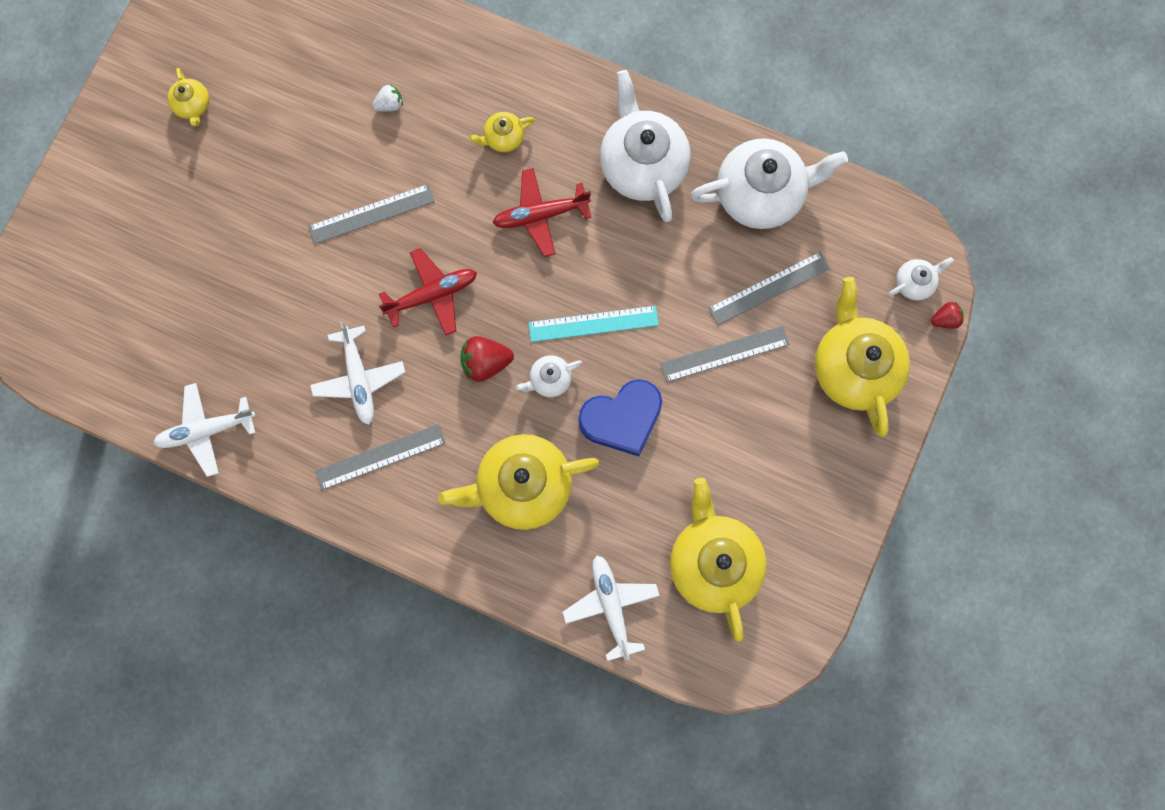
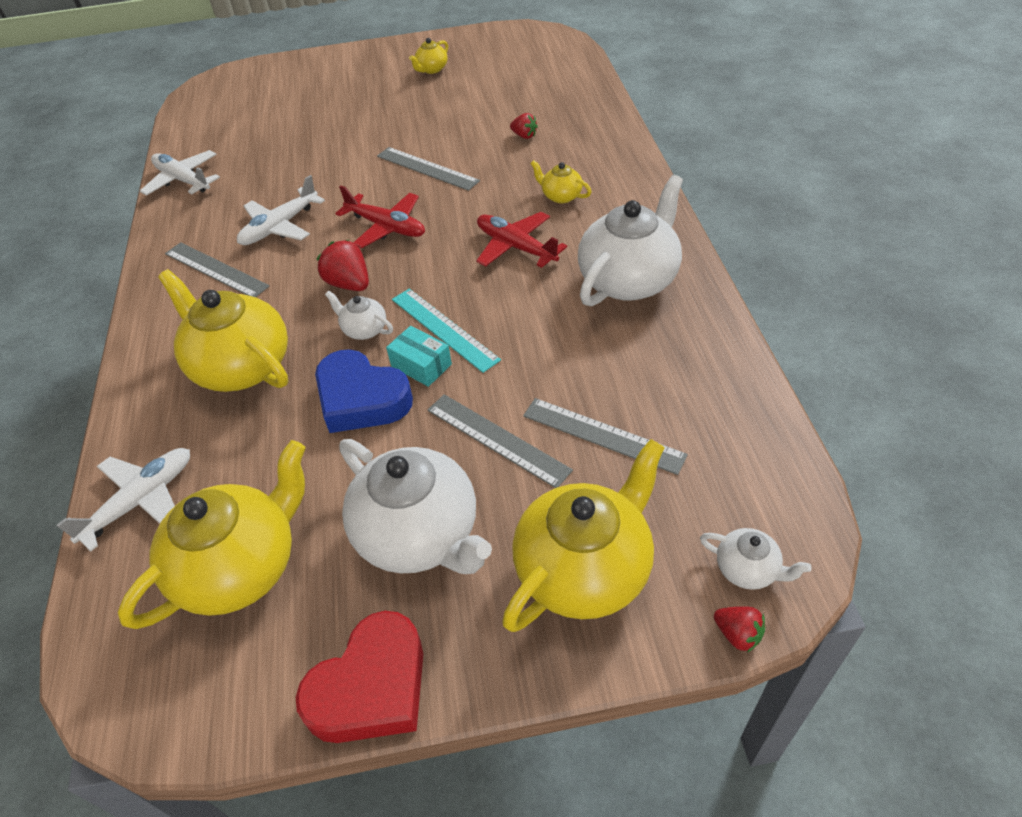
camera: 60 degrees right, 30 degrees down
(390, 104) = (524, 136): white strawberry -> red strawberry
(619, 361) = (421, 365): none -> turquoise box
(761, 194) = (694, 373): white teapot -> white teapot (419, 534)
(846, 525) = (371, 687): none -> red heart

